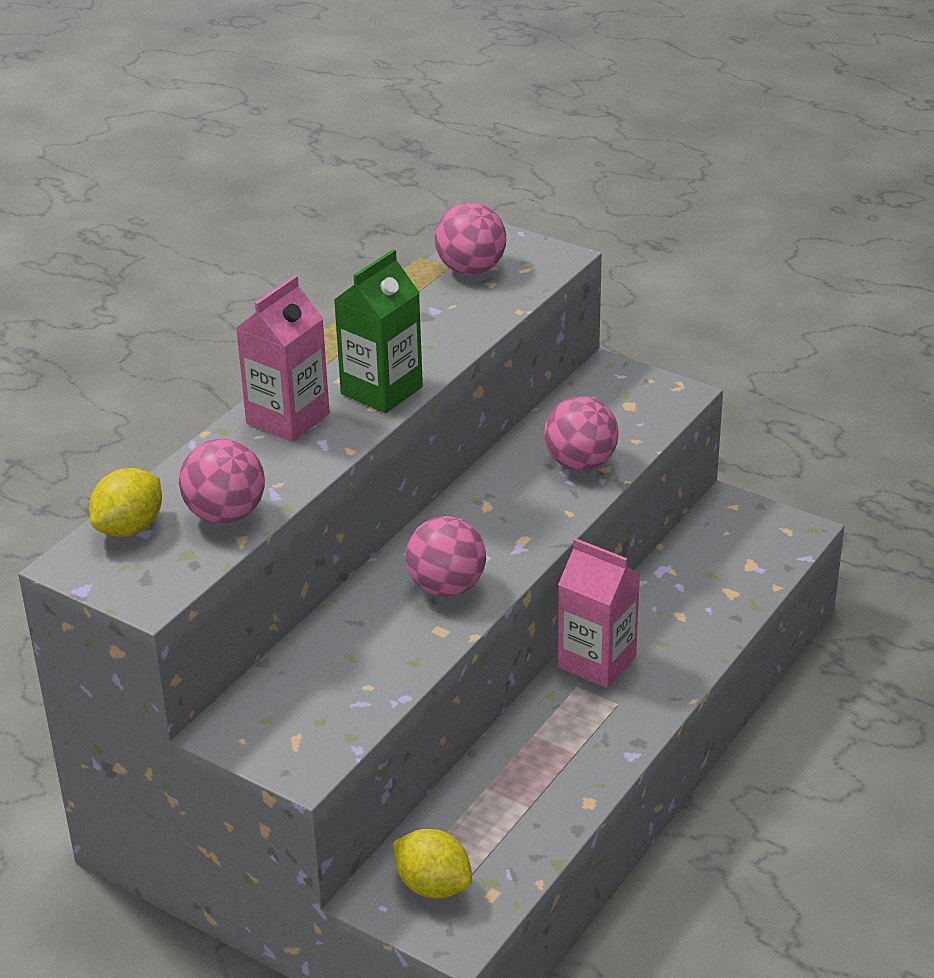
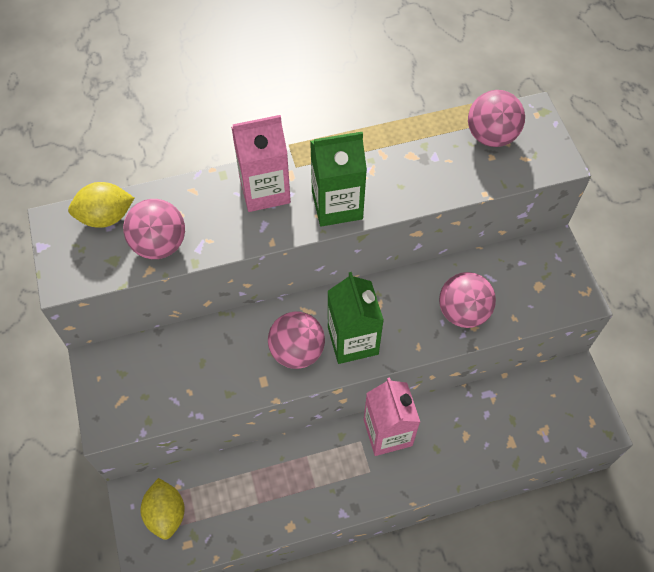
camera: 40 degrees right, 25 degrees up
(496, 546) = (353, 340): none -> green carton

